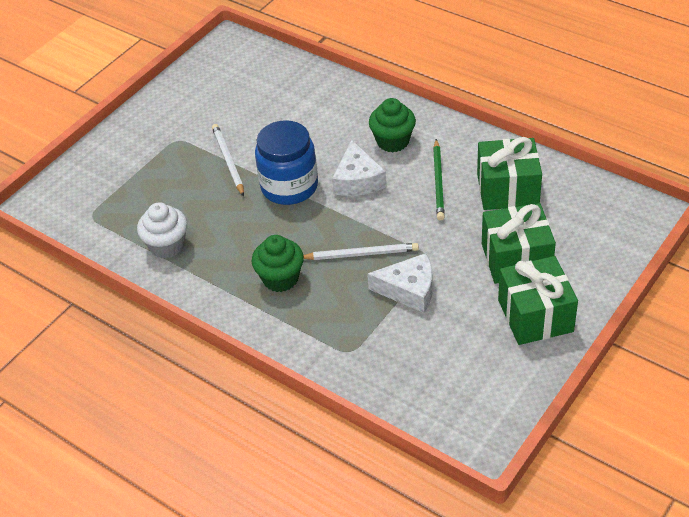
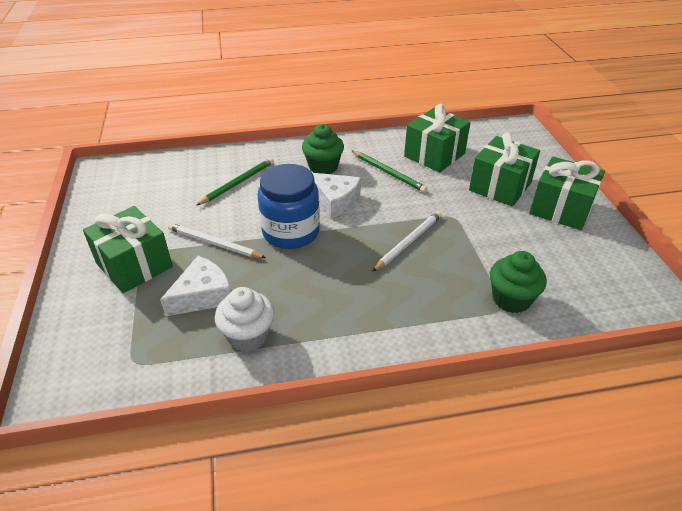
camera: 50 degrees left, 5 degrees down
(162, 145) = (134, 265): none -> green gift
(280, 279) = (379, 295): green cupcake -> green cupcake (511, 299)
(308, 116) = (238, 183): none -> green pencil
(409, 290) = (473, 243): white cheese -> white cheese (203, 295)

